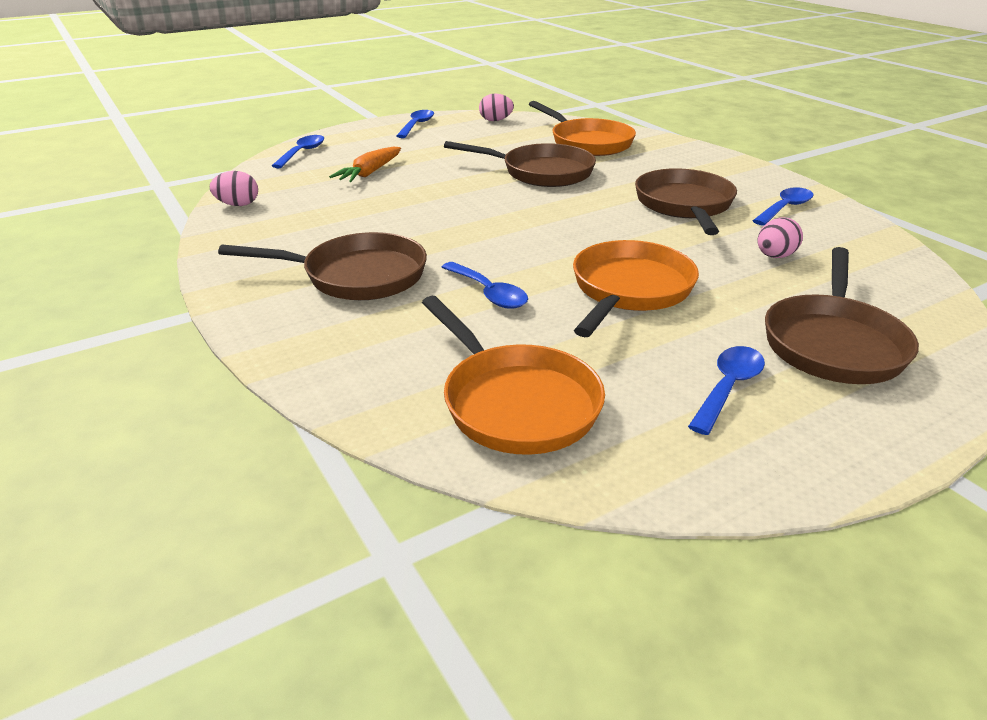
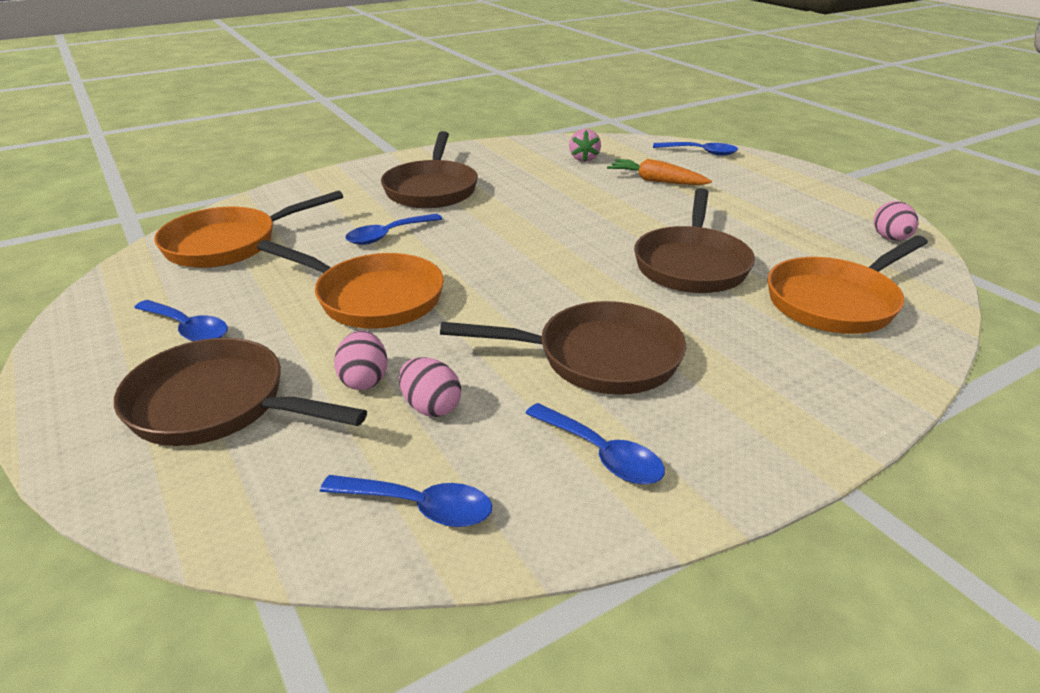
camera: 90 degrees right, 0 degrees up
(238, 205) = (567, 143): pink egg -> pink egg (364, 380)
(294, 198) = (583, 159): none -> pink strawberry
(417, 125) = (828, 195): blue spoon -> blue spoon (419, 507)

